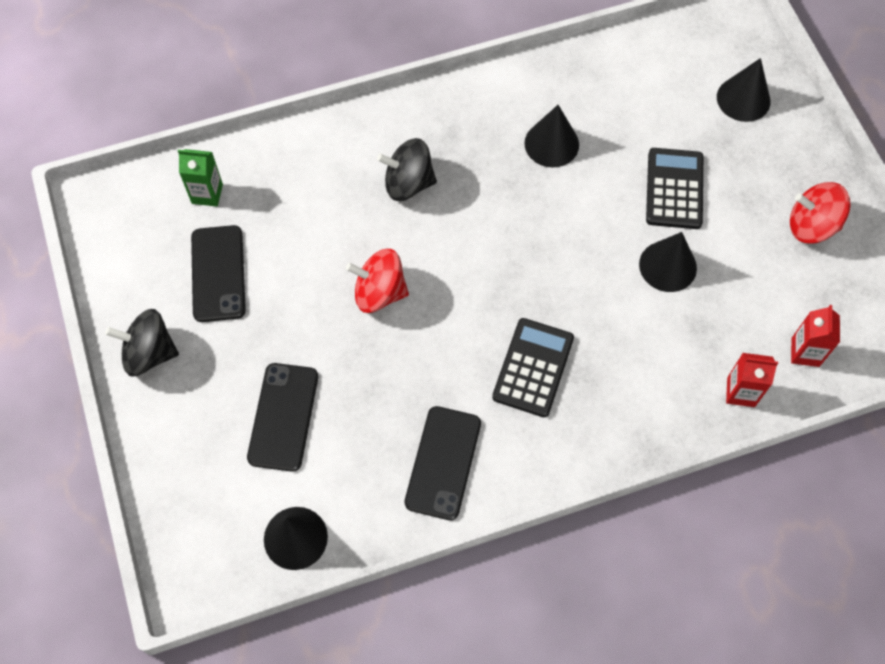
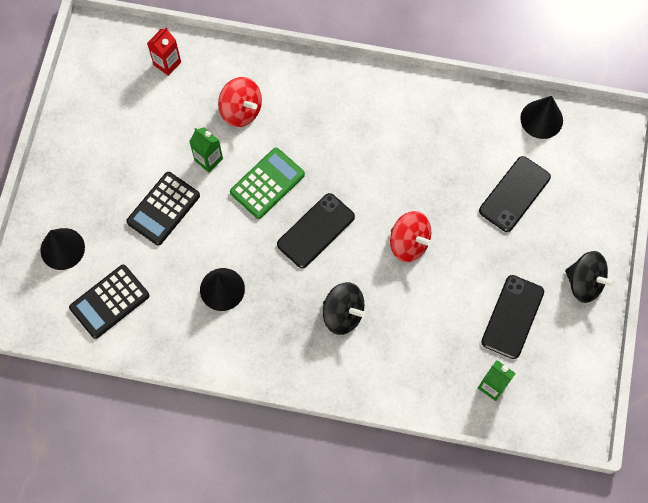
camera: 150 degrees left, 5 degrees up
(443, 462) = (430, 115): black phone -> black phone (316, 230)
(533, 368) = (339, 141): black calculator -> black calculator (109, 301)
(582, 274) = (267, 183): none -> green calculator
(668, 266) = (208, 159): black cone -> green carton
(741, 392) = (224, 62): red carton -> none
(811, 226) = (95, 135): red spinning top -> red spinning top (241, 110)

